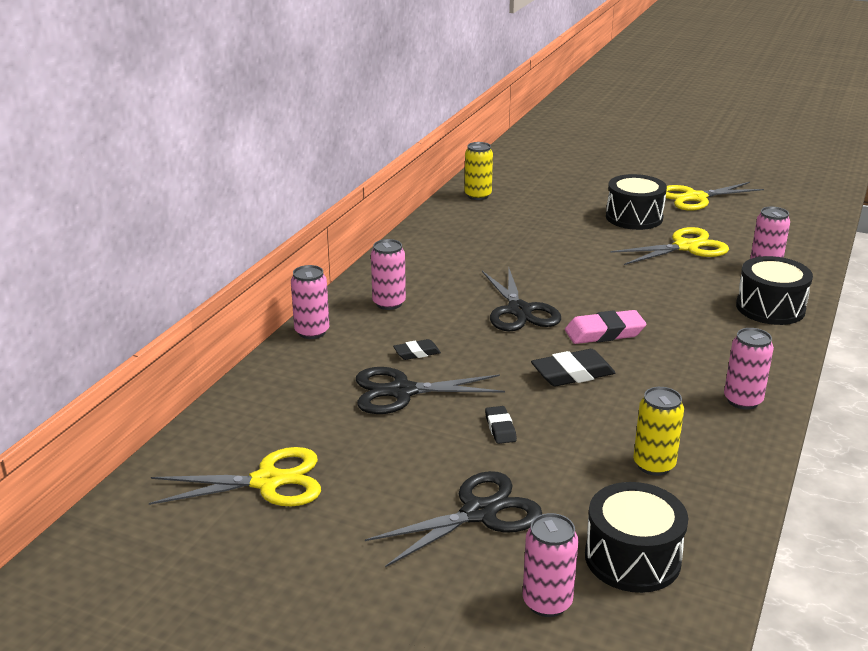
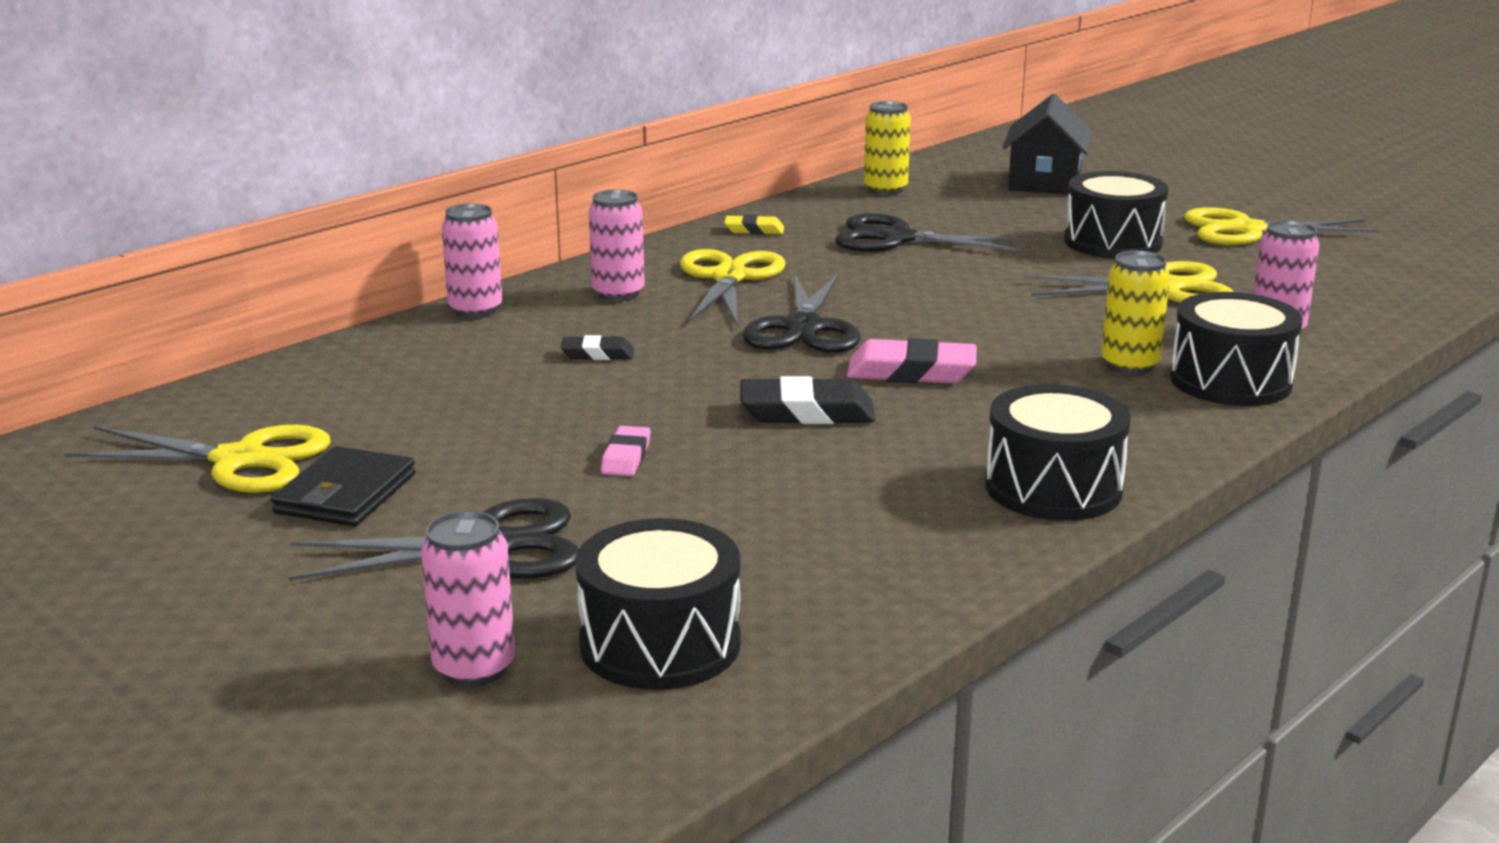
camera: 20 degrees right, 5 degrees down
(358, 493) = (346, 494): none -> black wallet
(402, 391) = (529, 393): black scissors -> black scissors (896, 239)
(427, 239) = (754, 230): none -> yellow eraser
(444, 279) = (729, 278): none -> yellow scissors
(500, 428) = (626, 457): black eraser -> pink eraser
(562, 177) = (1044, 182): none -> black house
(654, 465) = (817, 540): yellow can -> yellow can (1129, 365)
(743, 400) = (1053, 488): pink can -> black drum

